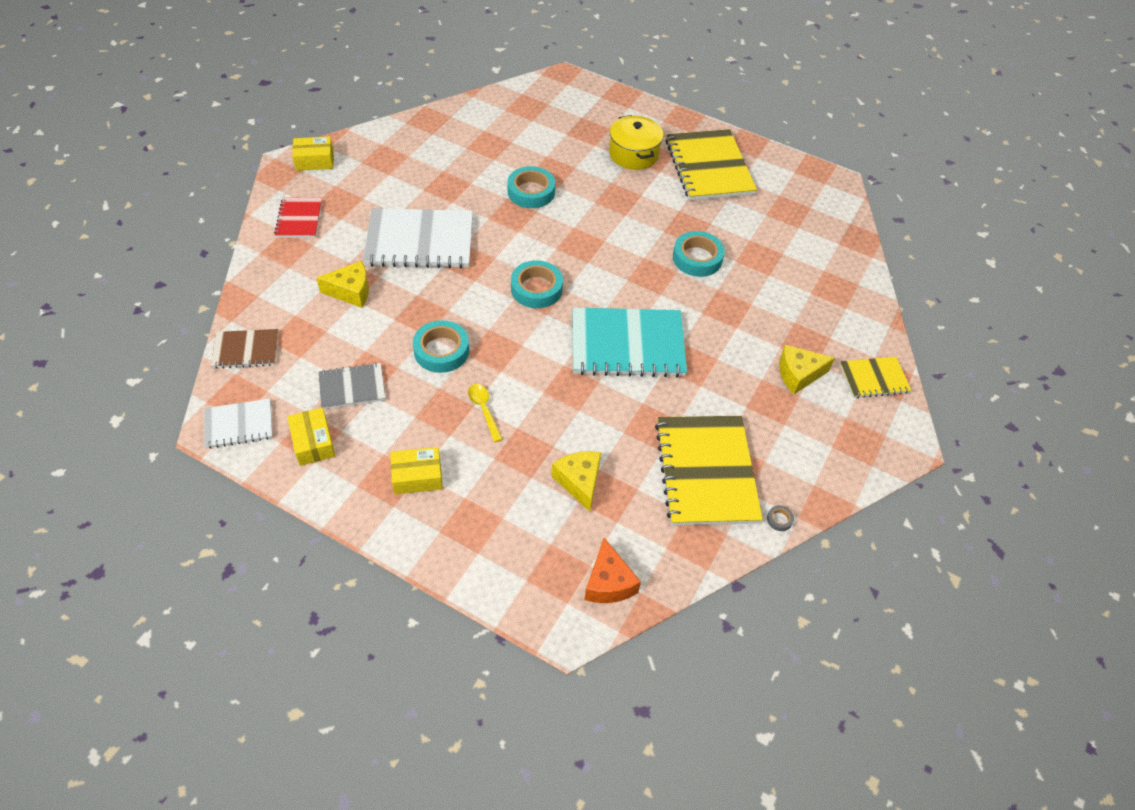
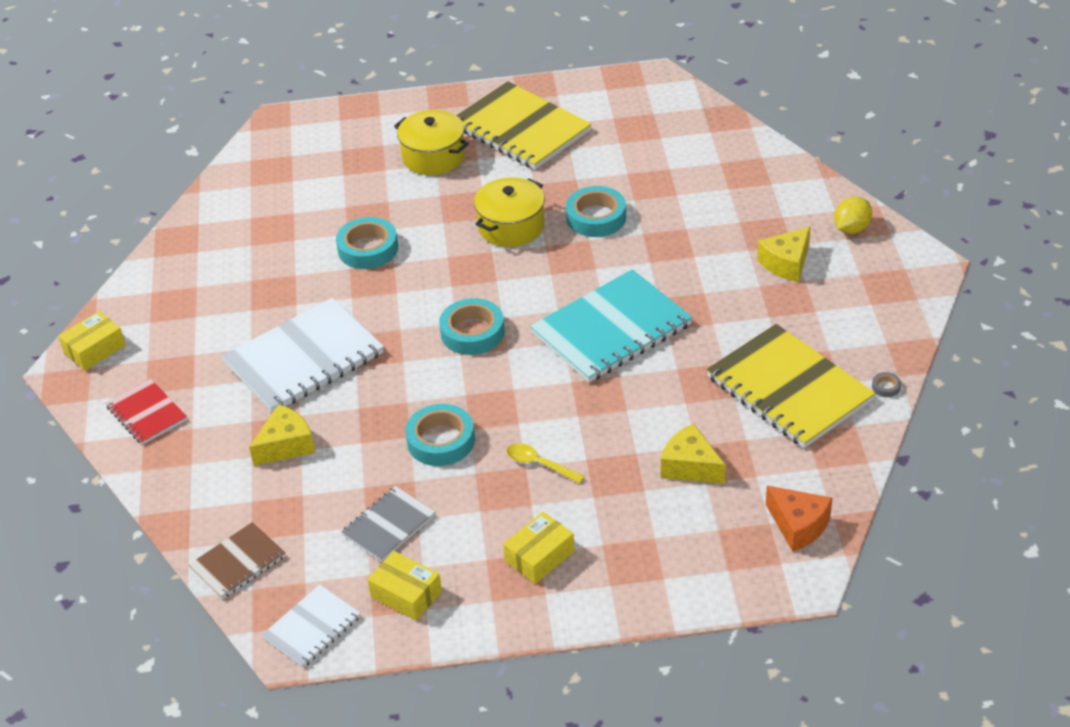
camera: 30 degrees left, 10 degrees down
(634, 231) = (511, 226): none -> yellow pot
(874, 378) = (851, 229): yellow notebook -> yellow lemon

